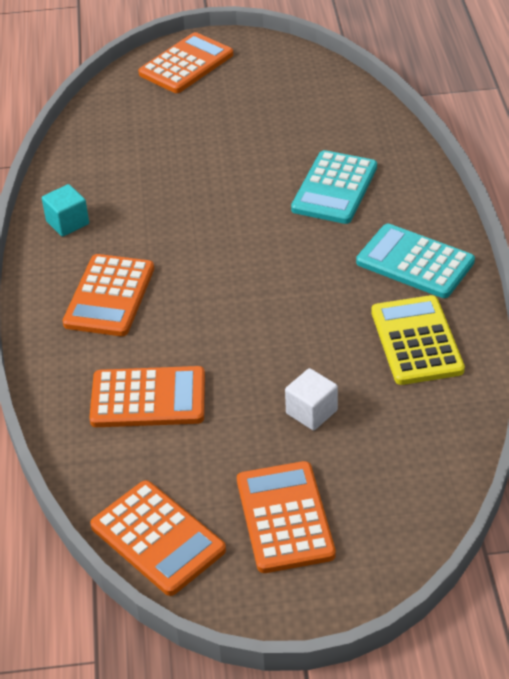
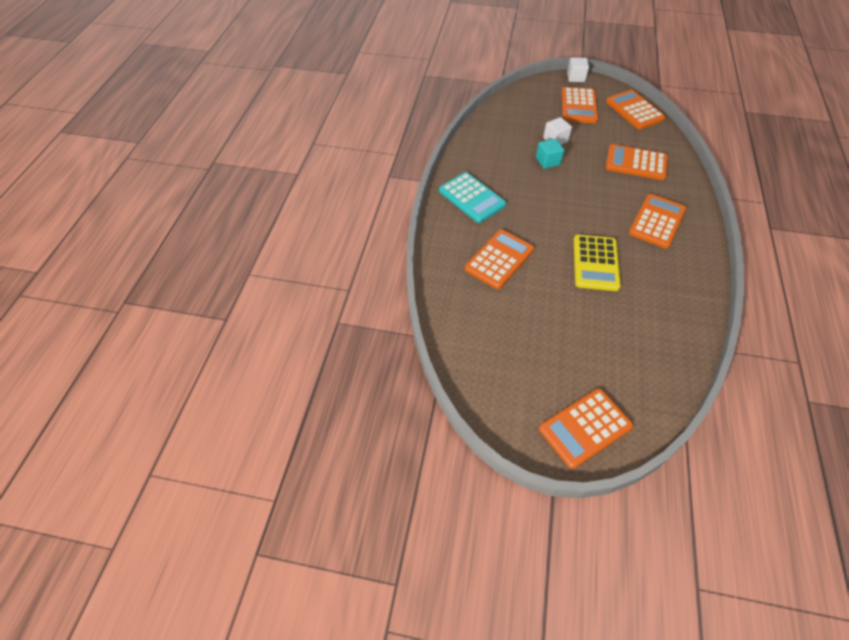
camera: 165 degrees left, 10 degrees up
(67, 223) = (687, 281): turquoise cube -> turquoise cube (548, 161)
(312, 615) = (575, 77): none -> white cube
(334, 188) = (499, 259): turquoise calculator -> orange calculator
(416, 341) = (491, 158): yellow calculator -> yellow calculator (595, 263)

